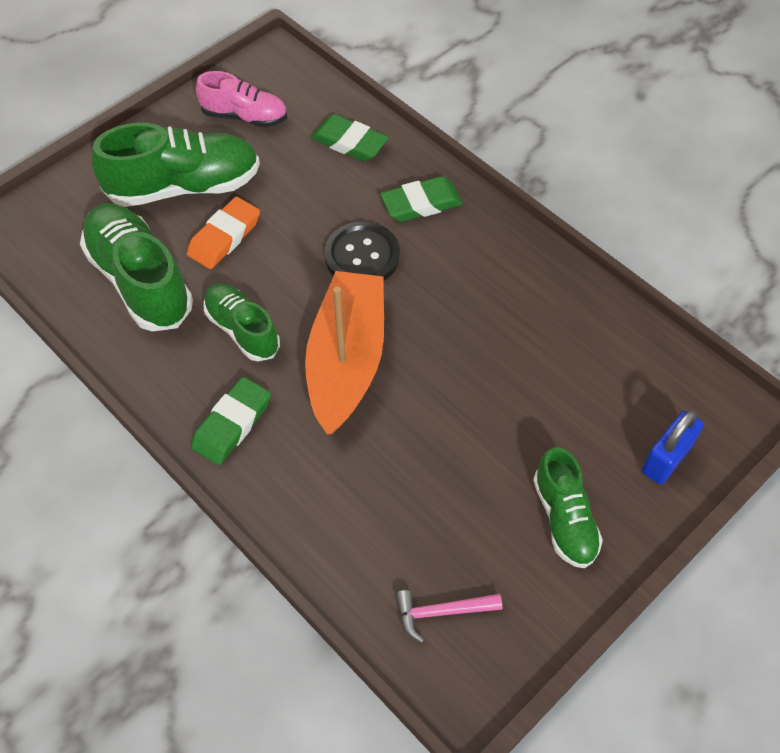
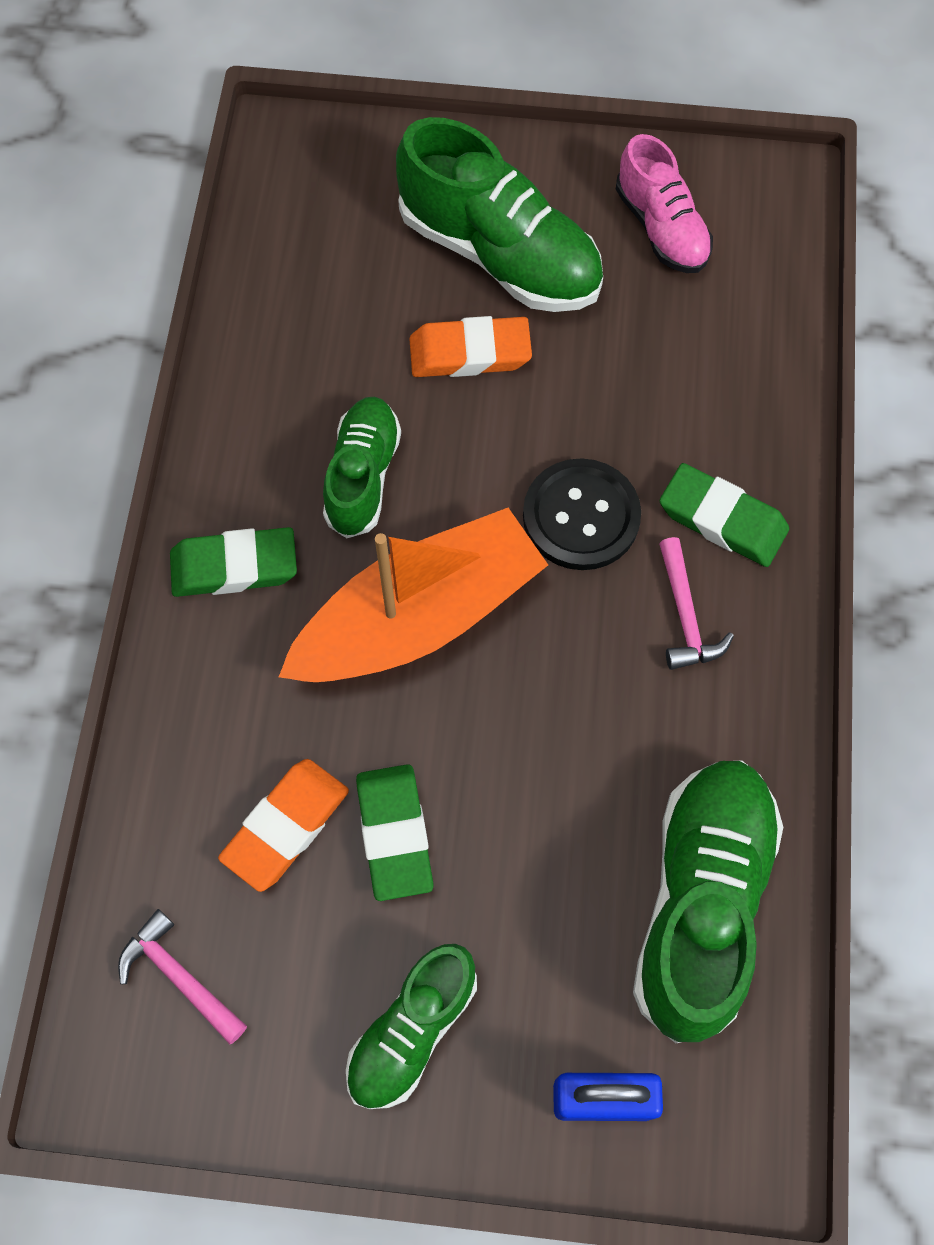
camera: 50 degrees right, 10 degrees up
(140, 280) = (334, 321): green shoe -> green shoe (701, 902)
(349, 142) = (736, 367): green eraser -> green eraser (394, 834)
(403, 501) = (286, 826): none -> orange eraser
(455, 252) = (685, 615): none -> pink hammer

